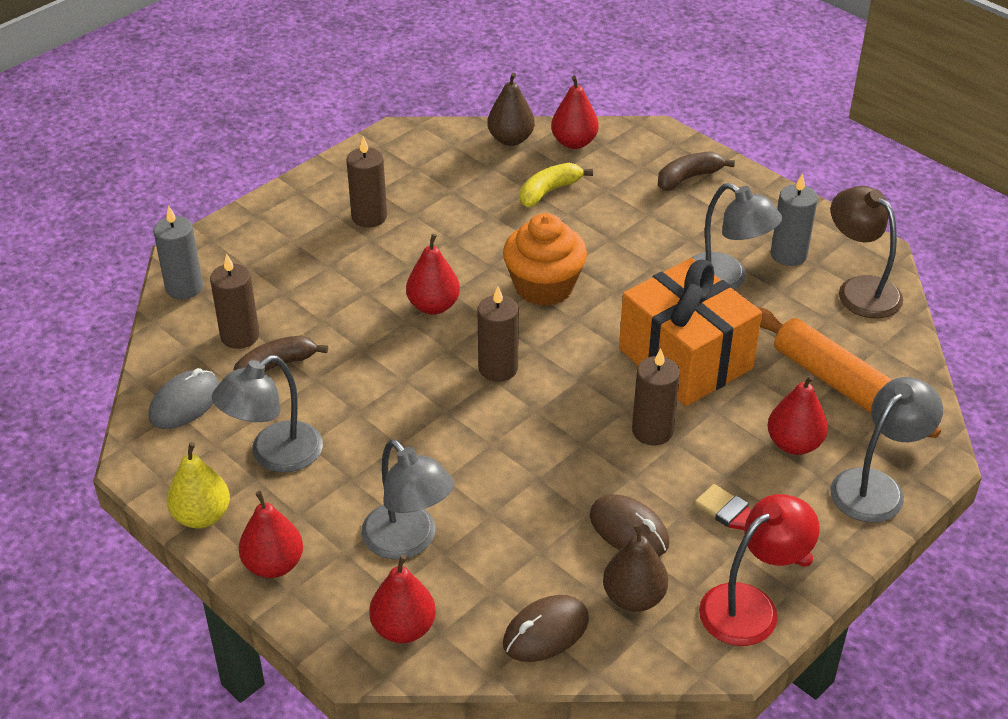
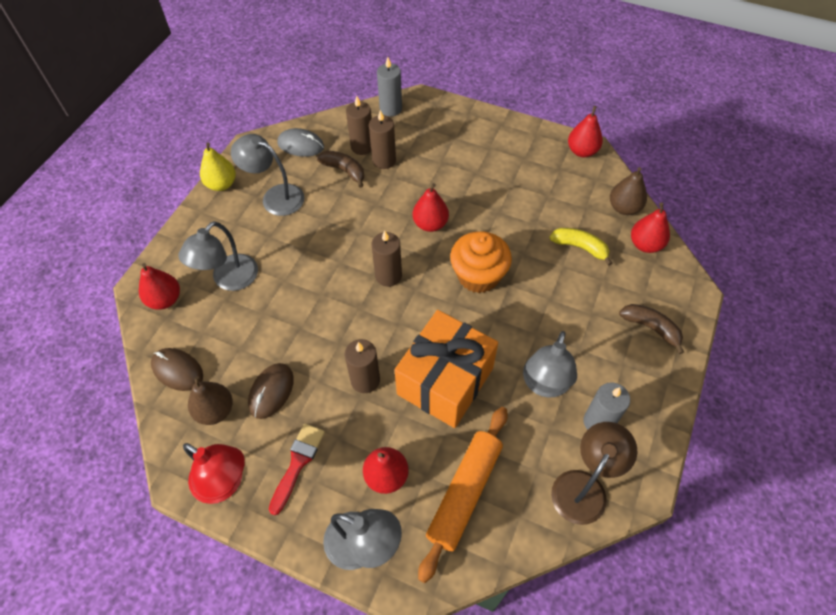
camera: 70 degrees right, 15 degrees up
(273, 565) = (196, 226): red pear -> red pear (582, 151)
(369, 217) = (497, 164): brown candle -> brown candle (384, 160)

